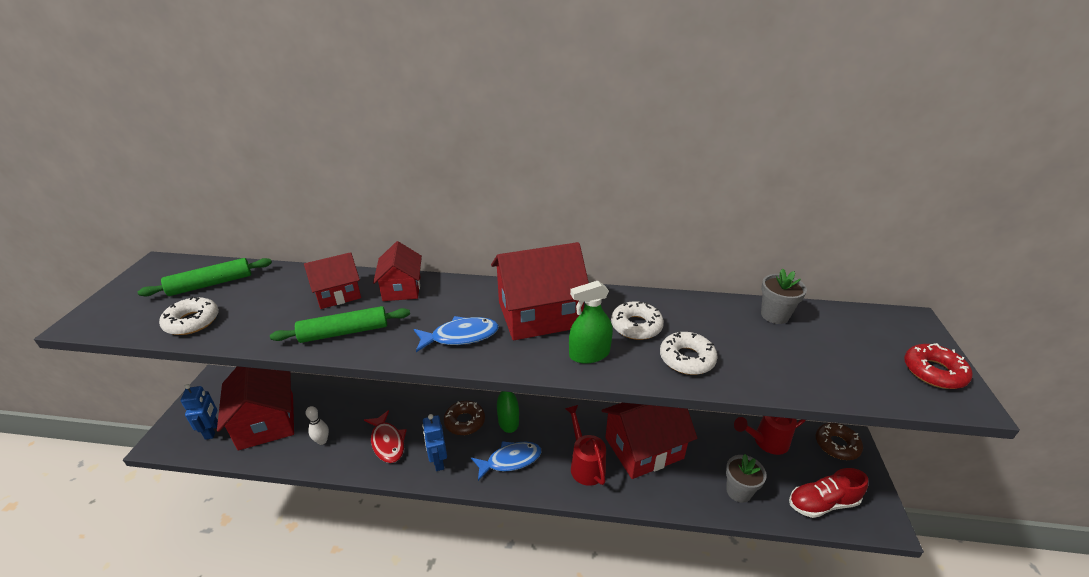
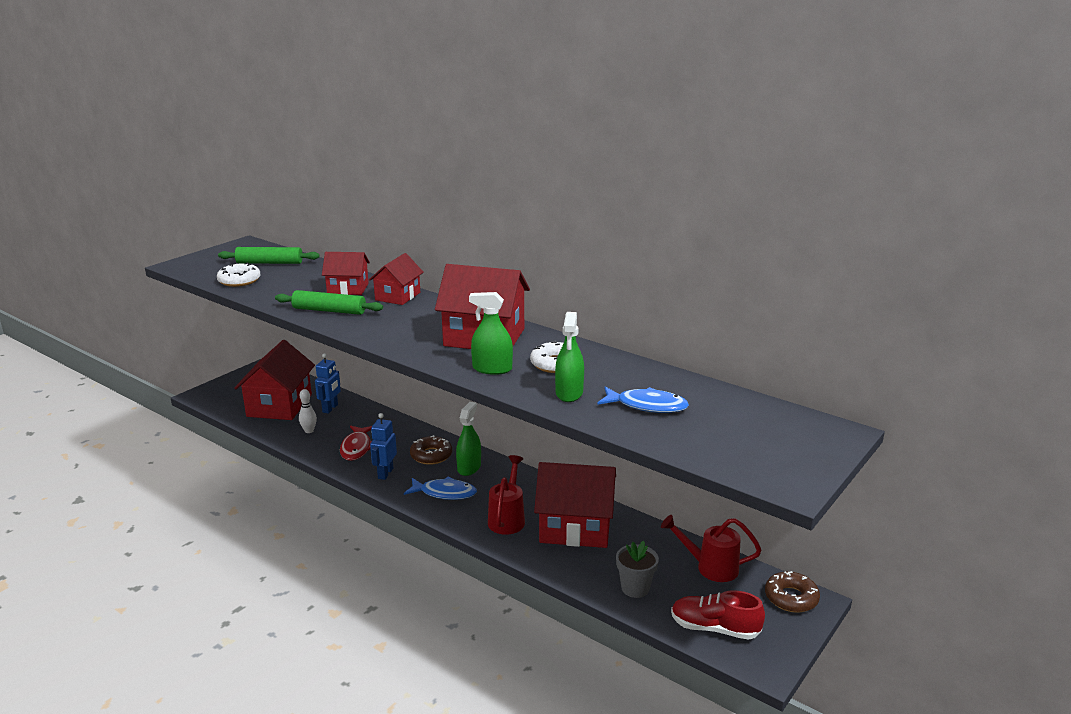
camera: 30 degrees right, 10 degrees down
(212, 431) = (238, 399): blue robot -> blue robot (330, 408)
(460, 336) = (407, 334): blue fish -> blue fish (647, 406)
(687, 359) = (569, 393): white donut -> green spray bottle
(774, 315) = (697, 391): grey flower pot -> none
(933, 372) = (794, 464): red donut -> none

